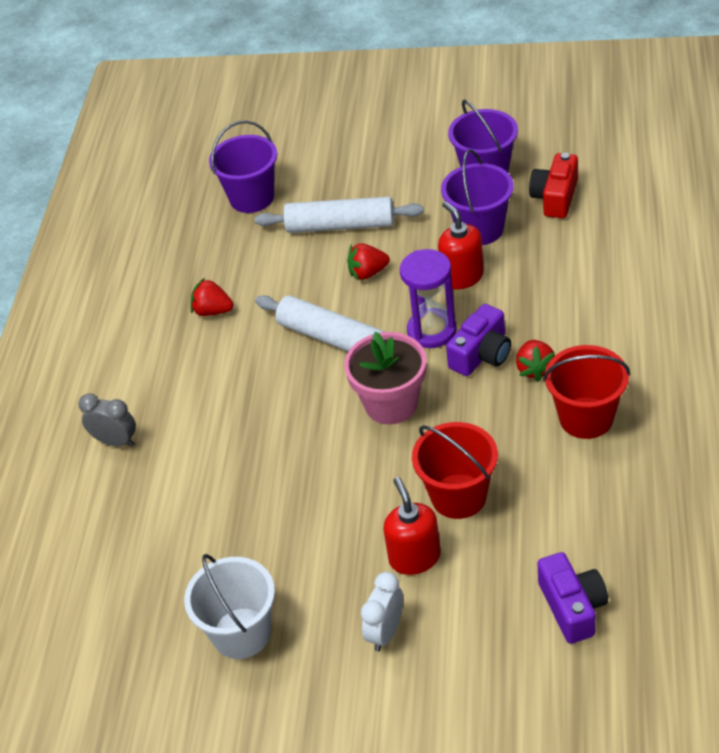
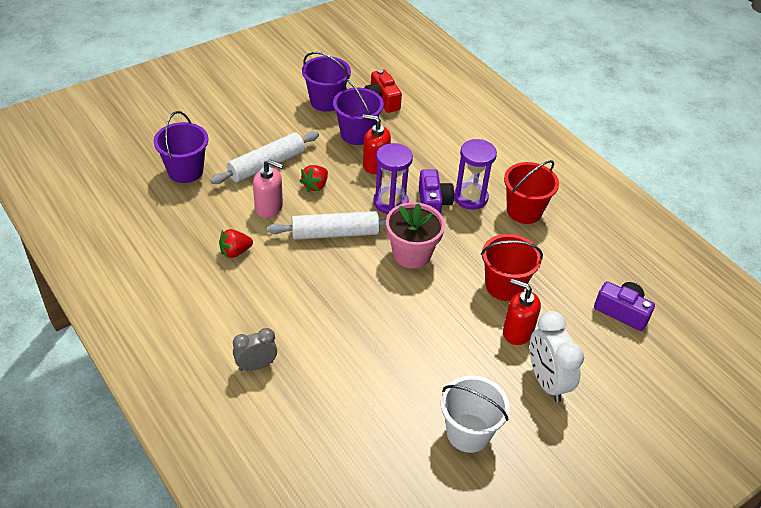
camera: 50 degrees left, 0 degrees up
(294, 276) = (269, 207): none -> pink soap dispenser
(385, 632) = (547, 381): white clock -> white clock, size x1.58
(535, 369) = (470, 198): red strawberry -> purple hourglass

